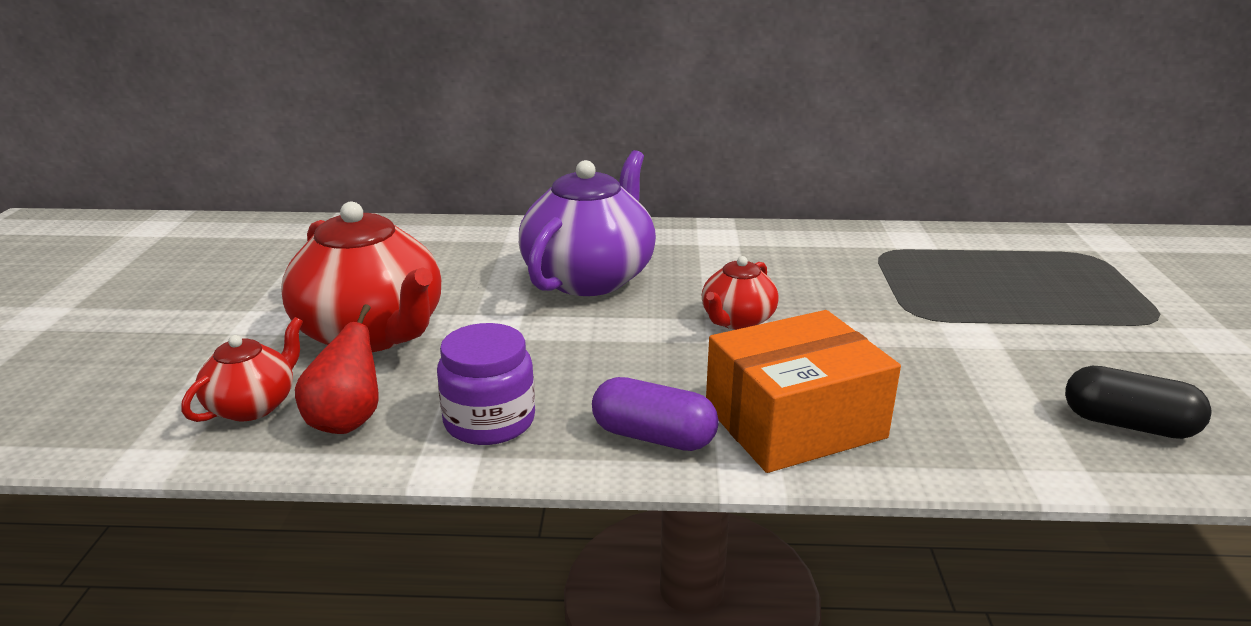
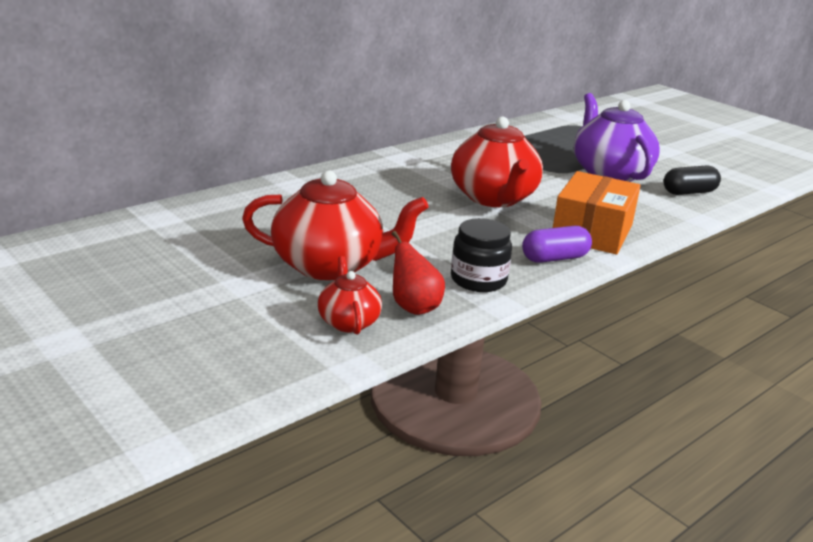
camera: 45 degrees left, 0 degrees up
(489, 421) = (478, 280): purple jar -> black jar
(589, 277) = (383, 199): purple teapot -> purple teapot (609, 173)
(737, 320) = (493, 198): red teapot -> red teapot, size x1.94

